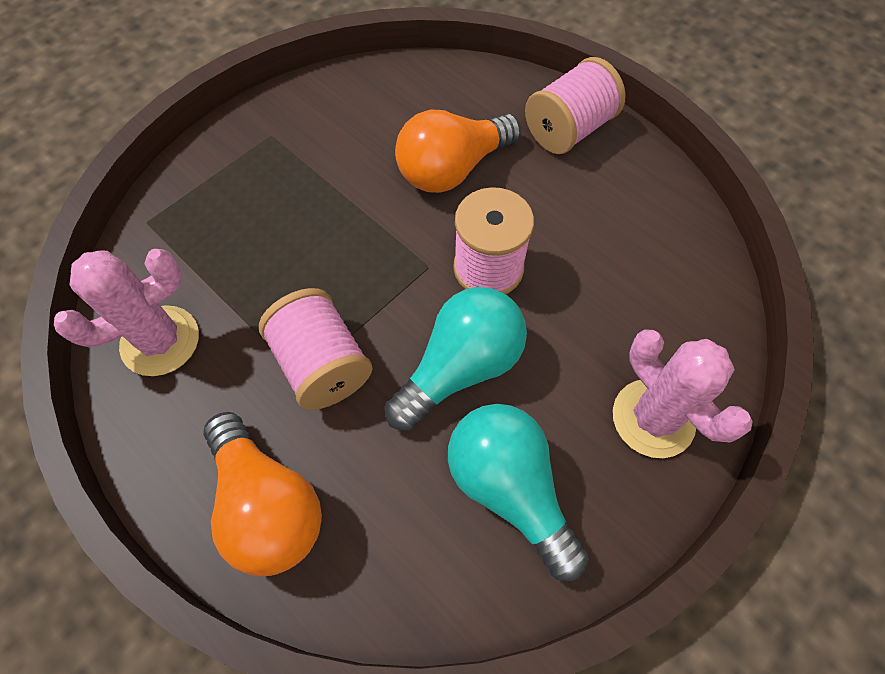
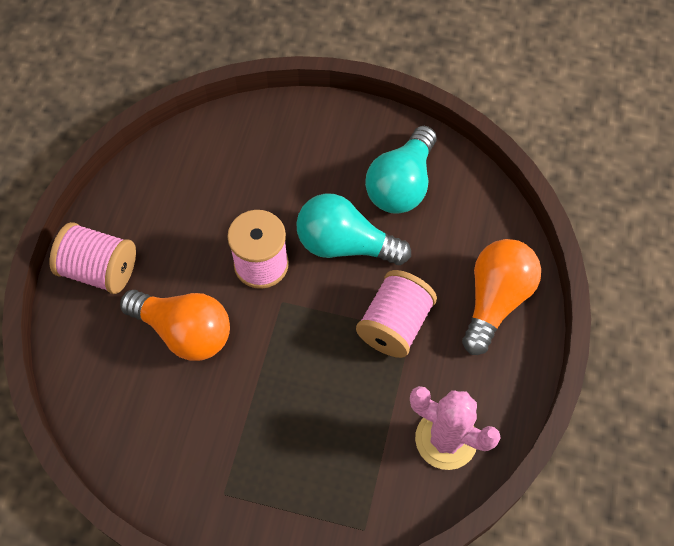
camera: 120 degrees left, 0 degrees up
(653, 418) = (313, 134): pink cactus -> none

